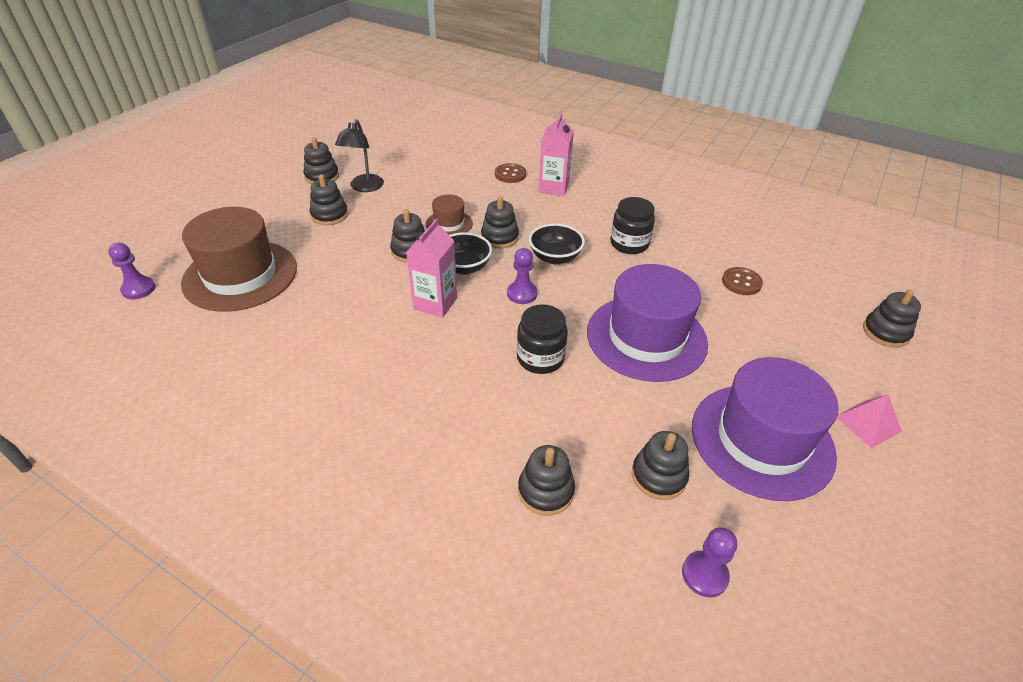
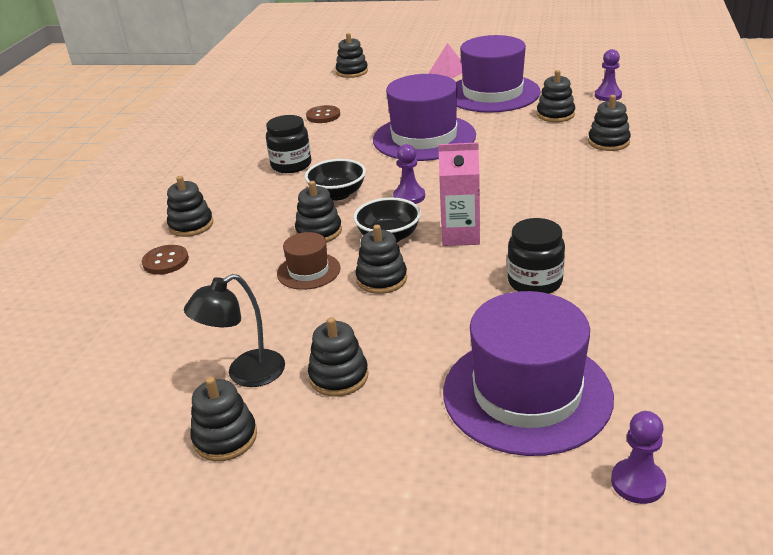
camera: 105 degrees left, 10 degrees down
(240, 275) = (527, 393): brown hat -> purple hat
(364, 187) = (245, 374): black lamp -> black lamp turned 150 degrees clockwise
(540, 358) = (487, 170): black jar -> black jar (535, 282)
(553, 187) = (191, 225): pink carton -> black stacking toy

